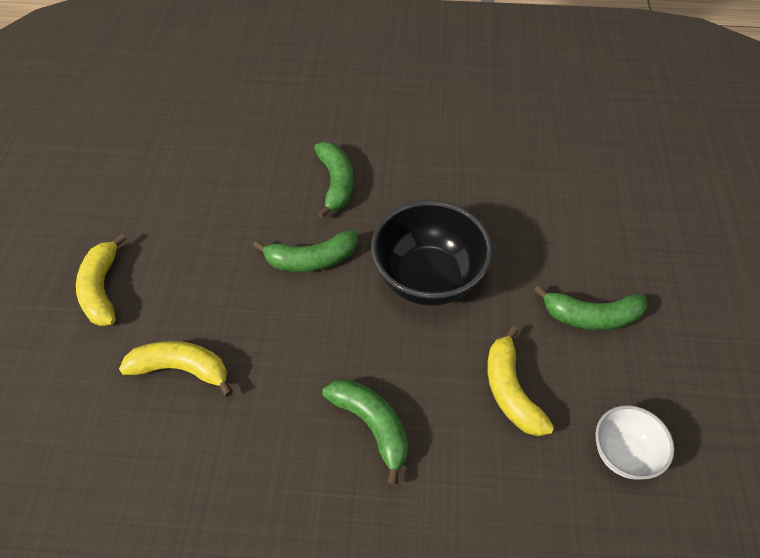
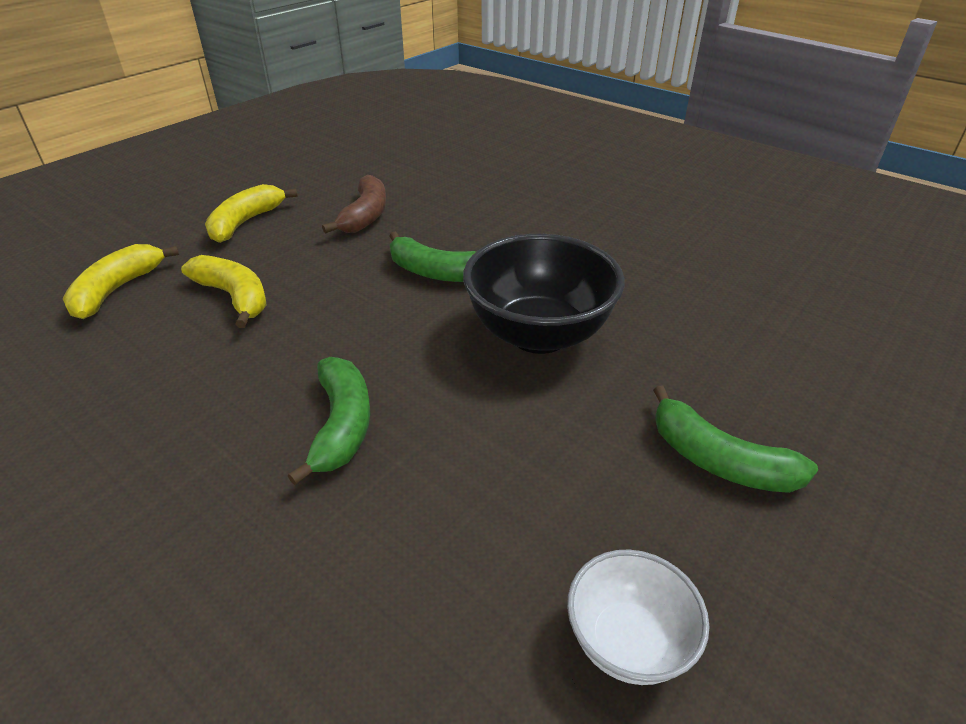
camera: 35 degrees right, 15 degrees down
(199, 228) = (365, 215): none -> brown banana
(336, 183) = (521, 230): green banana -> none
(511, 391) = (532, 479): yellow banana -> yellow banana (117, 290)

